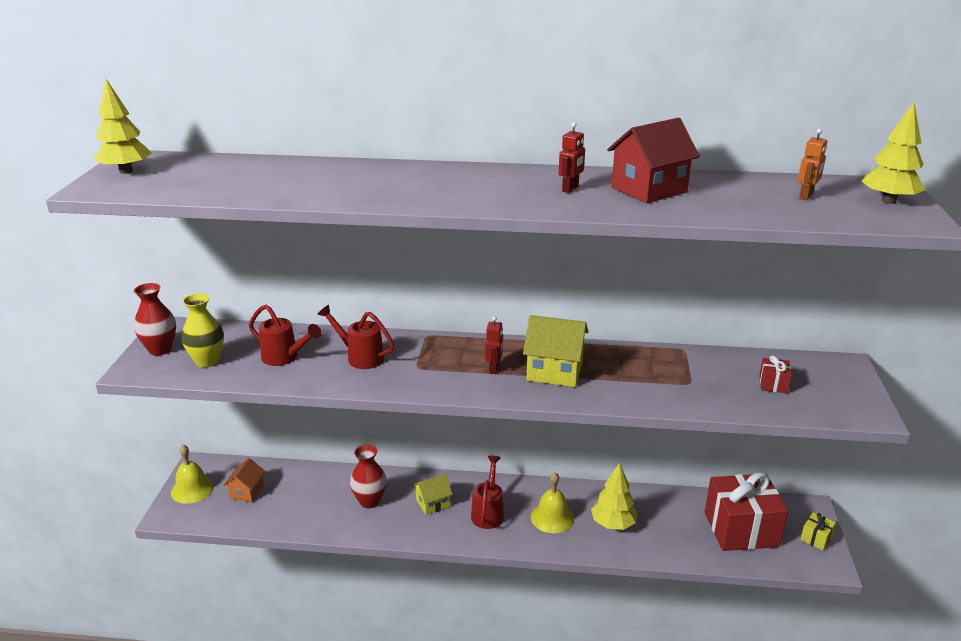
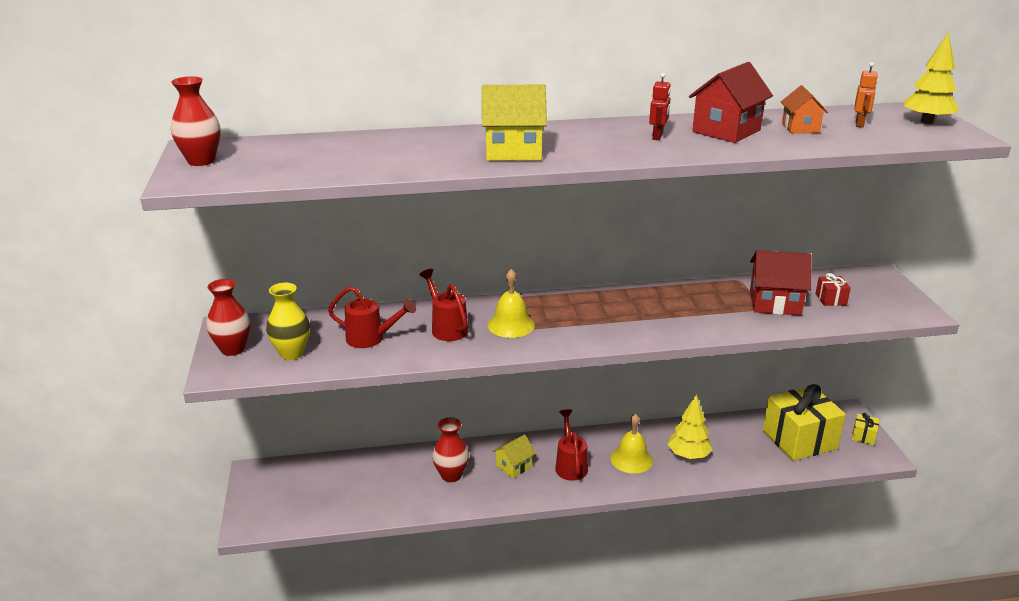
camera: 15 degrees left, 0 degrees up
(126, 171) = (201, 161): yellow tree -> red vase
(192, 489) = (260, 496): yellow bell -> yellow bell (511, 325)
(247, 492) = (320, 488): orange house -> orange house (800, 128)
(360, 357) = (446, 327): red watering can -> red watering can turned 45 degrees clockwise
(494, 369) = (581, 320): red robot -> none
(554, 371) = (638, 315): yellow house -> yellow house (513, 151)
(708, 379) = (775, 303): none -> red house
(741, 529) = (799, 440): red gift -> yellow gift

